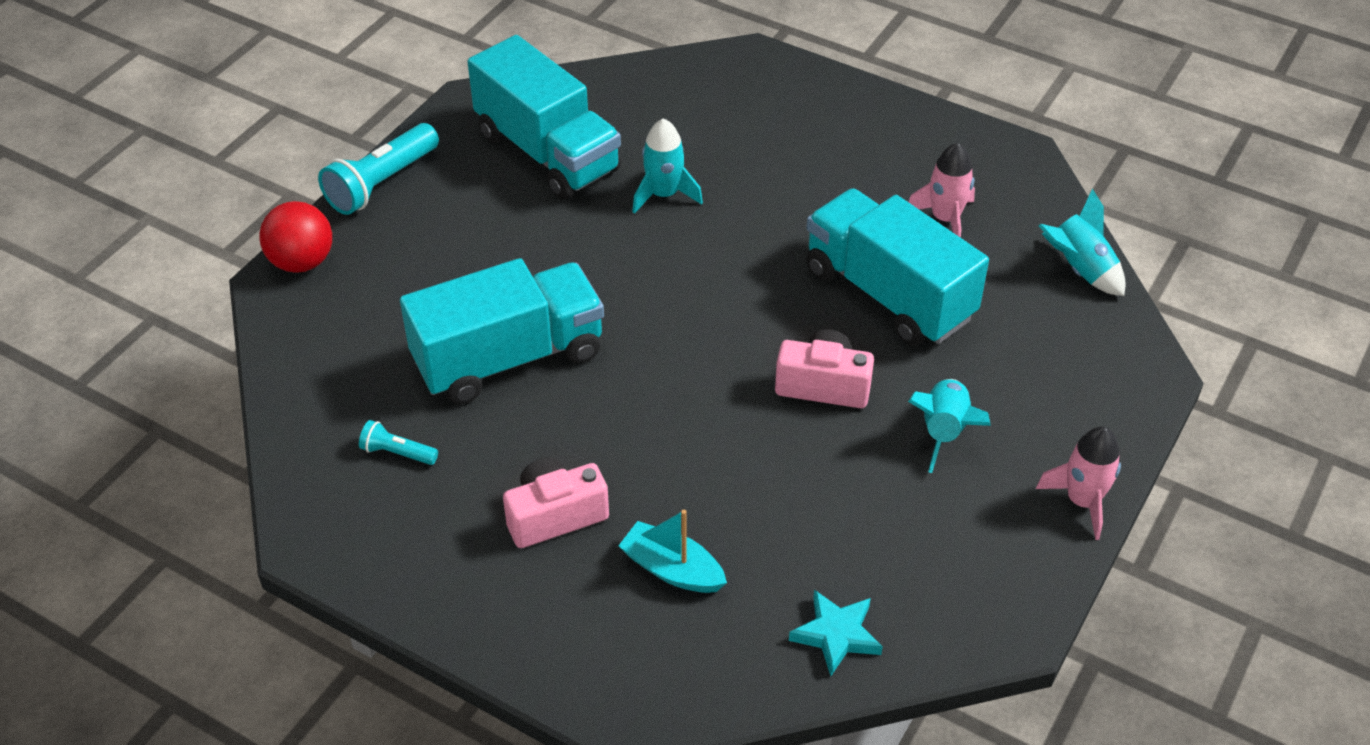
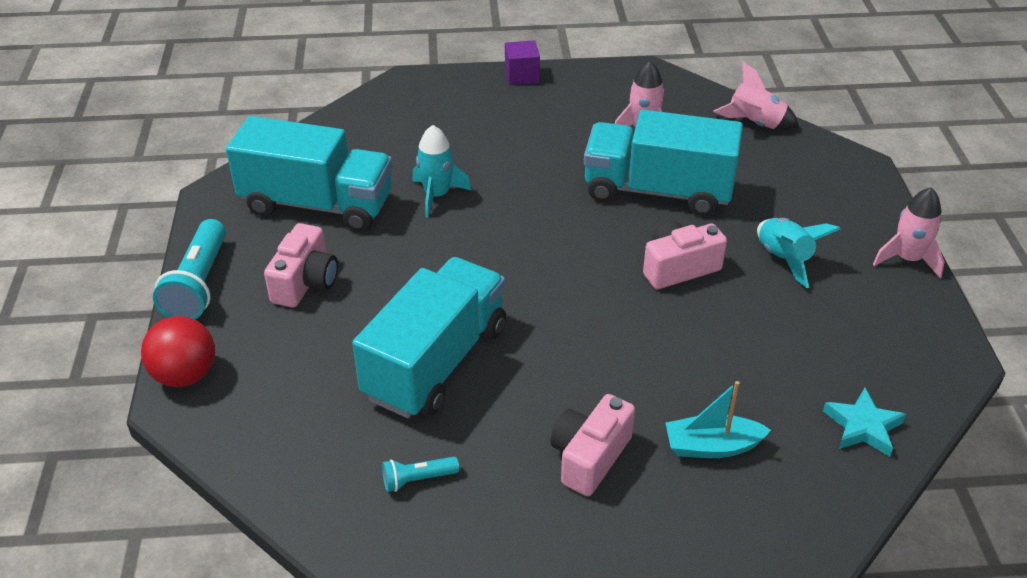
camera: 35 degrees left, 5 degrees down
(469, 225) = (305, 282): none -> pink camera
(877, 100) = (522, 76): none -> purple cube
(1079, 269) = (755, 124): turquoise rocket -> pink rocket

